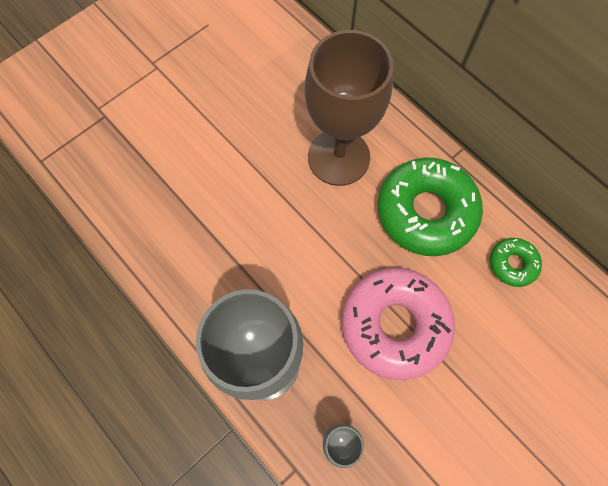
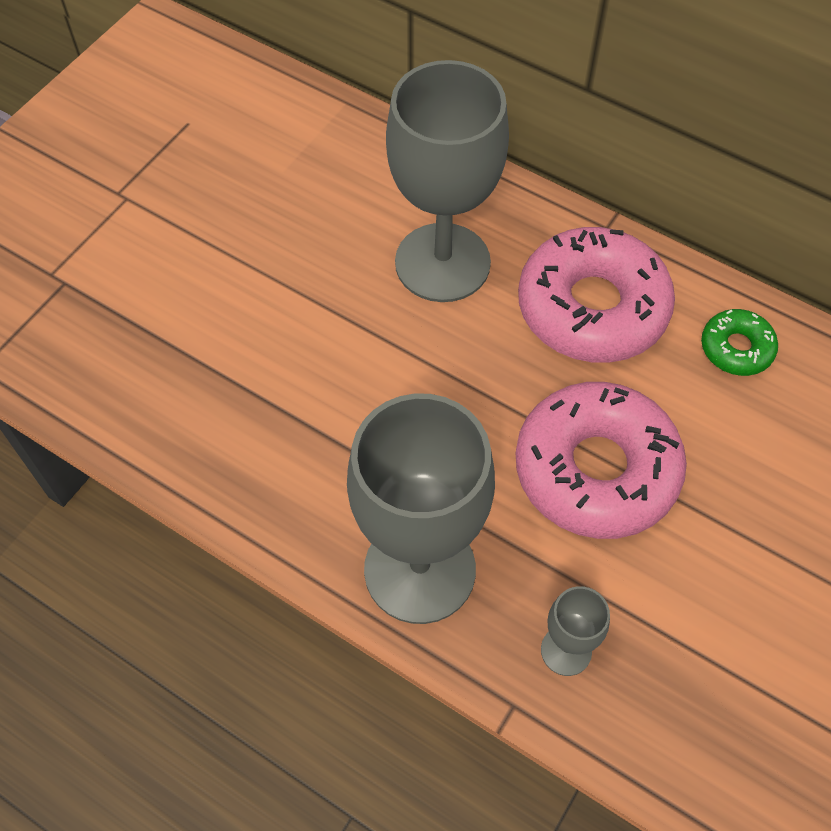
camera: 15 degrees left, 10 degrees down
(338, 157) = (442, 263): brown goblet -> grey goblet
(426, 212) = (592, 308): green donut -> pink donut

